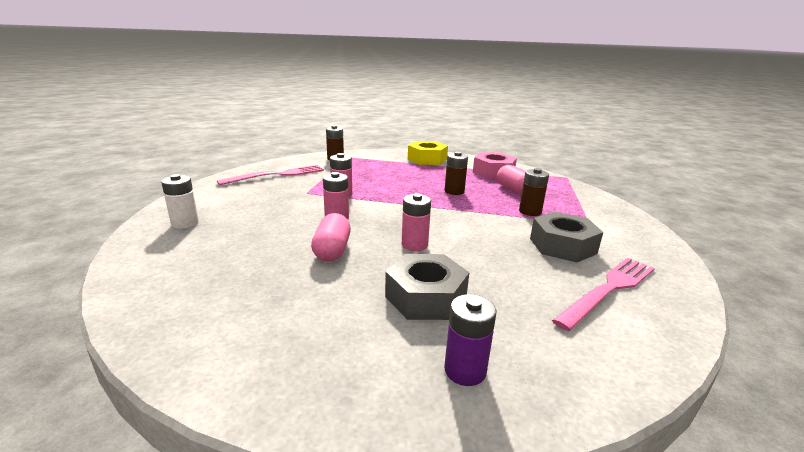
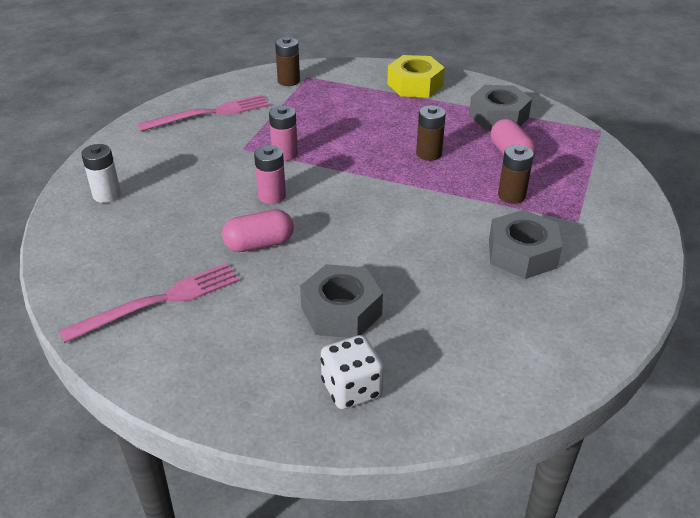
camera: 10 degrees right, 15 degrees up
(332, 250) = (259, 244): pink capsule -> pink capsule turned 60 degrees clockwise
(414, 245) = (350, 241): pink battery -> none
(465, 370) = (351, 389): purple battery -> white dice
(493, 172) = (498, 117): pink nut -> grey nut
(608, 289) = (538, 317): pink fork -> pink fork (159, 301)

